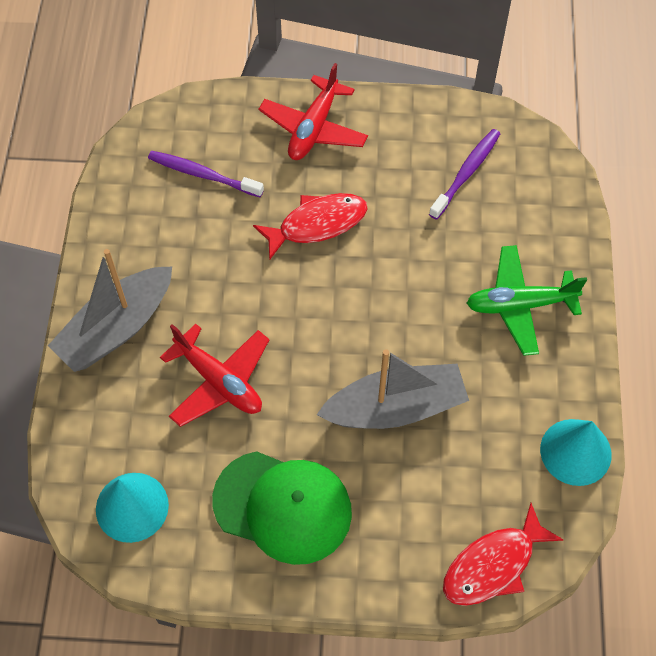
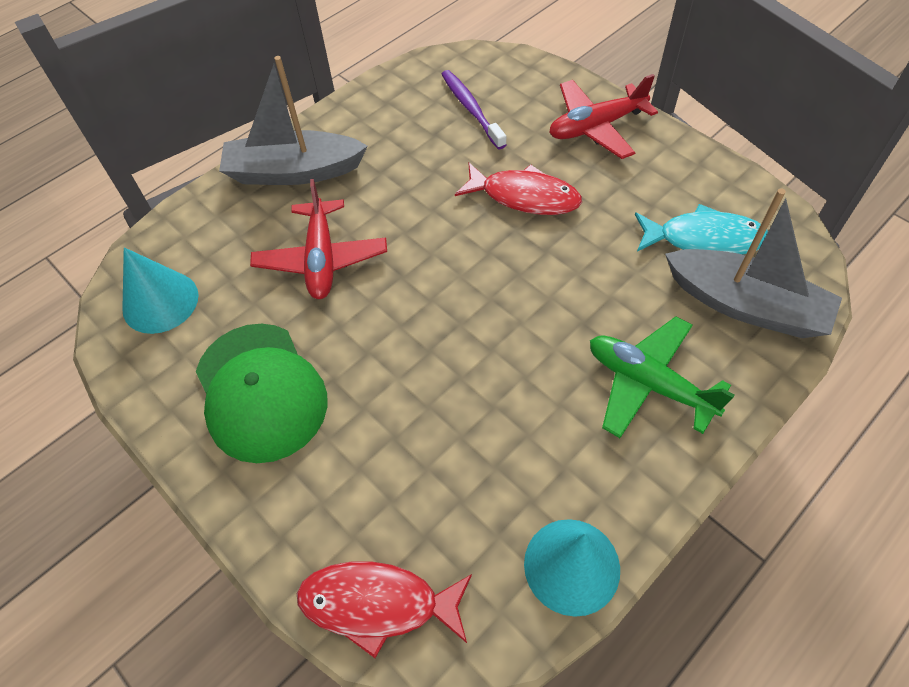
camera: 45 degrees right, 5 degrees down
(395, 408) = (437, 385): grey boat -> grey boat (745, 305)
(466, 173) = (704, 239): purple toothbrush -> turquoise fish

